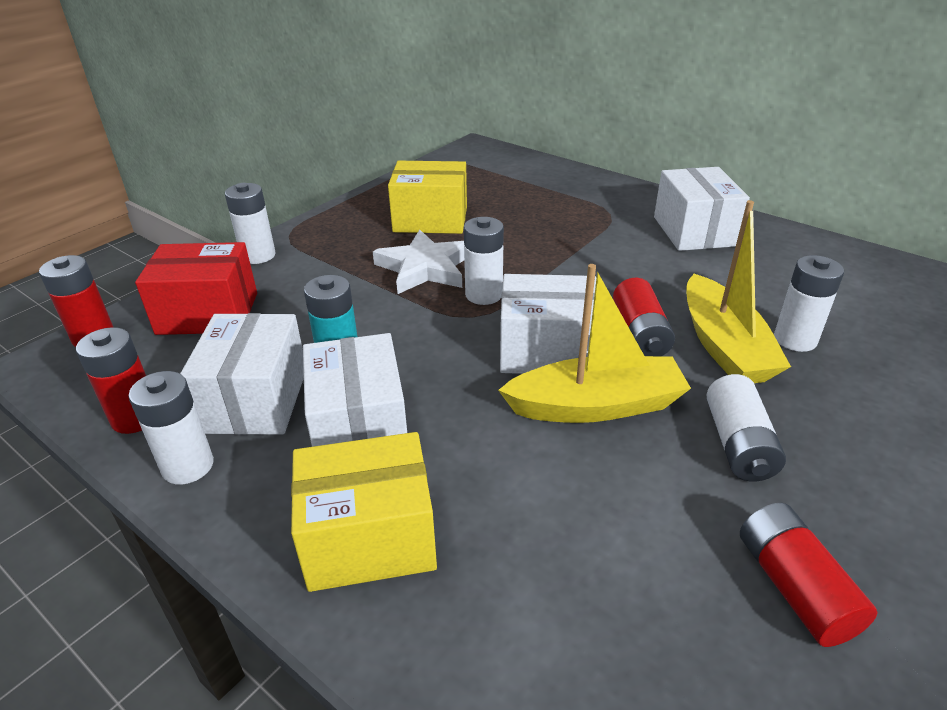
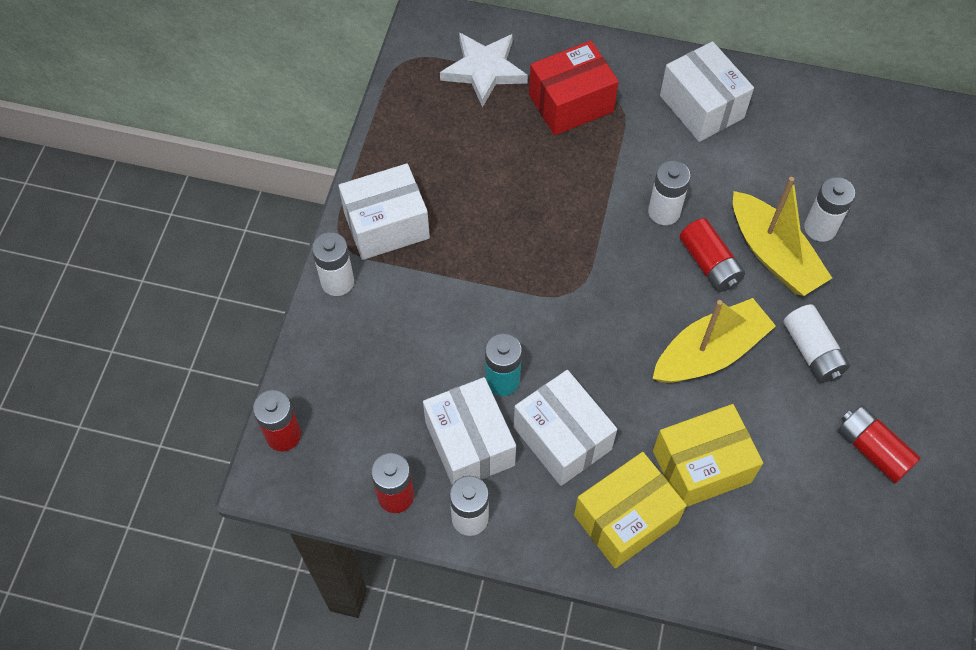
camera: 25 degrees left, 25 degrees up
(208, 313) = (355, 371): red box -> red box (571, 103)
(425, 268) = (499, 244): white star -> white star (484, 70)
(430, 219) = (460, 170): yellow box -> yellow box (701, 466)
(483, 295) = (568, 261): white battery -> white battery (664, 212)
(546, 350) = (650, 309): white box -> white box (386, 225)

